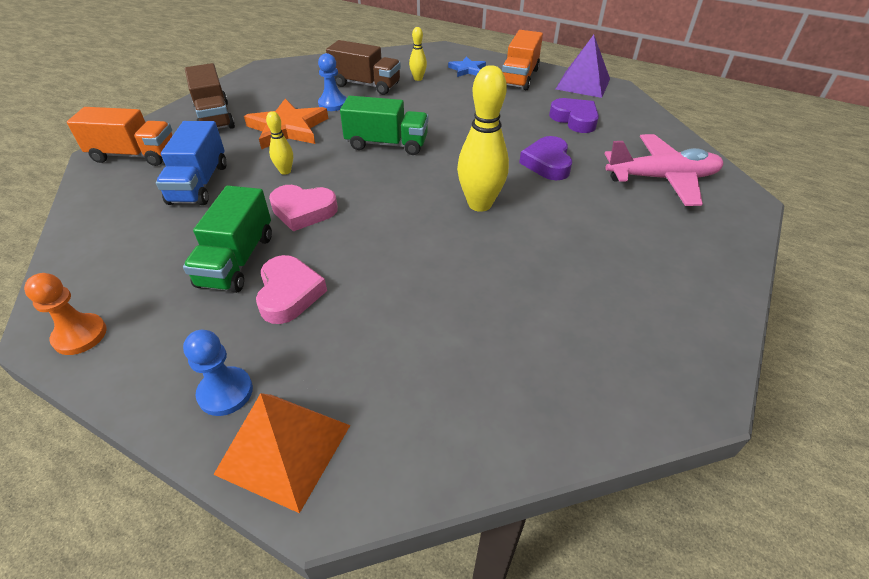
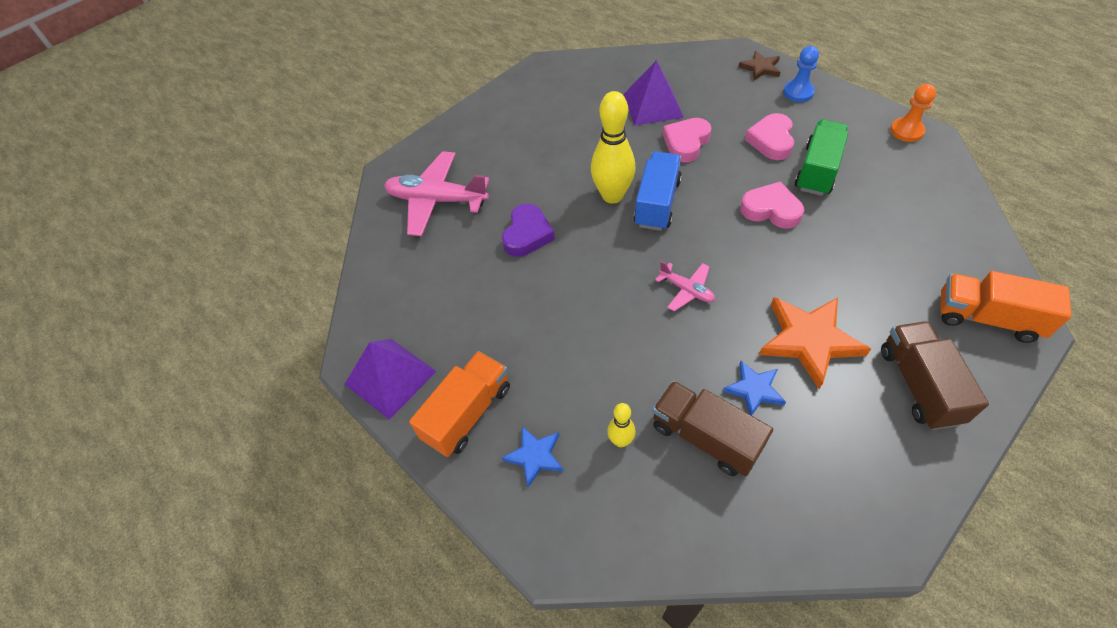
camera: 160 degrees left, 10 degrees up
(199, 184) = (885, 259): blue truck -> blue truck (657, 203)
(284, 448) = (760, 68): orange pyramid -> brown star
(285, 171) = (797, 264): yellow bowling pin -> none
(333, 104) = (754, 389): blue pawn -> blue star
(386, 144) = (686, 290): green truck -> pink plane
(407, 275) = (686, 143): none -> pink heart
(470, 330) = (652, 105): none -> purple pyramid
(575, 119) = (455, 299): purple heart -> none

